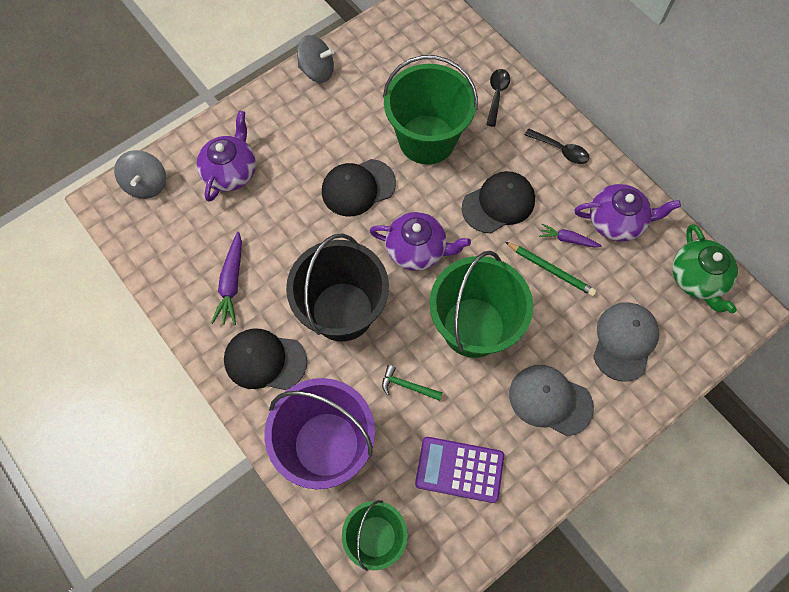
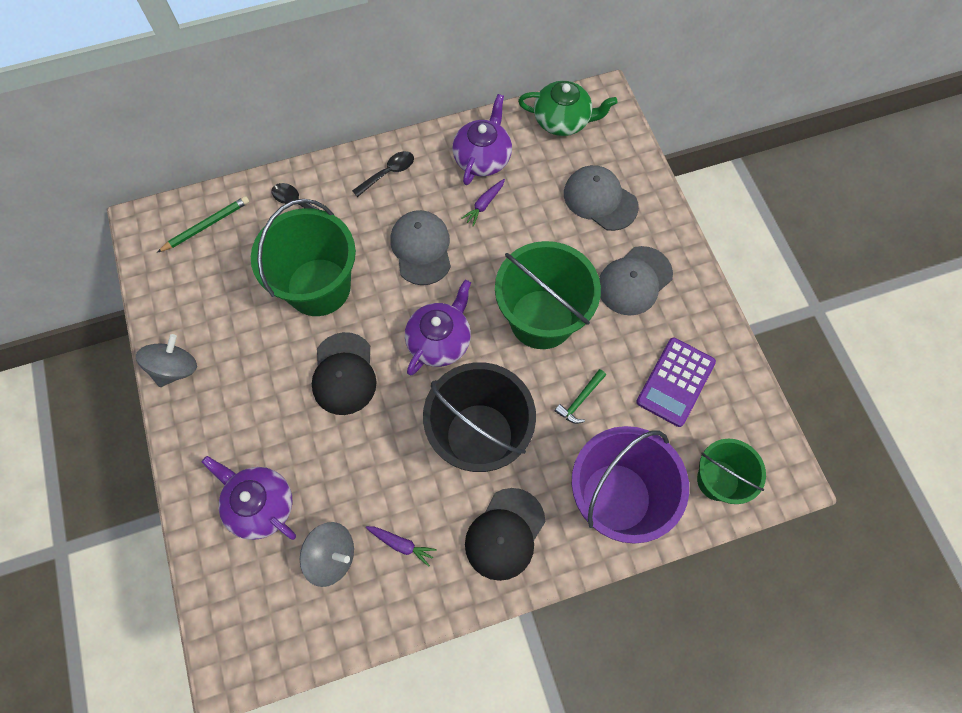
camera: 70 degrees left, 0 degrees up
(146, 184) = (230, 612): grey spinning top -> grey spinning top (332, 556)
(231, 283) = (401, 544): purple carrot -> purple carrot, size x0.64
(498, 203) = (421, 248): black cap -> grey cap
(551, 270) = (509, 230): green pencil -> green pencil (206, 225)

